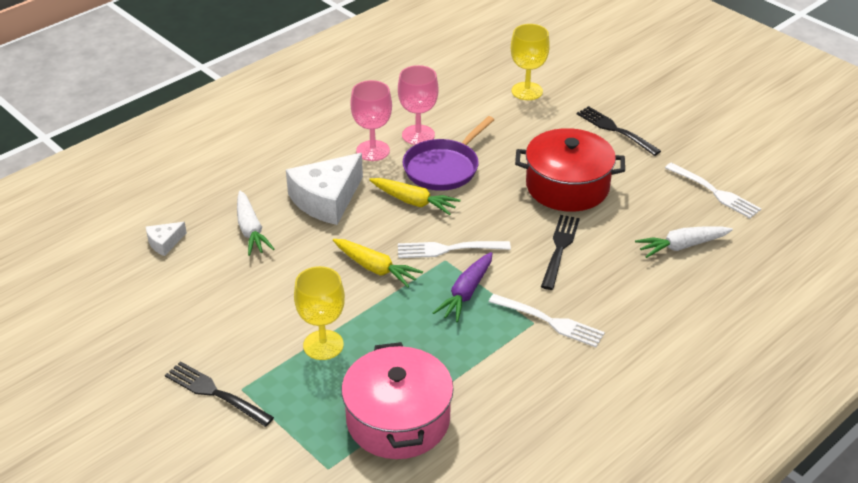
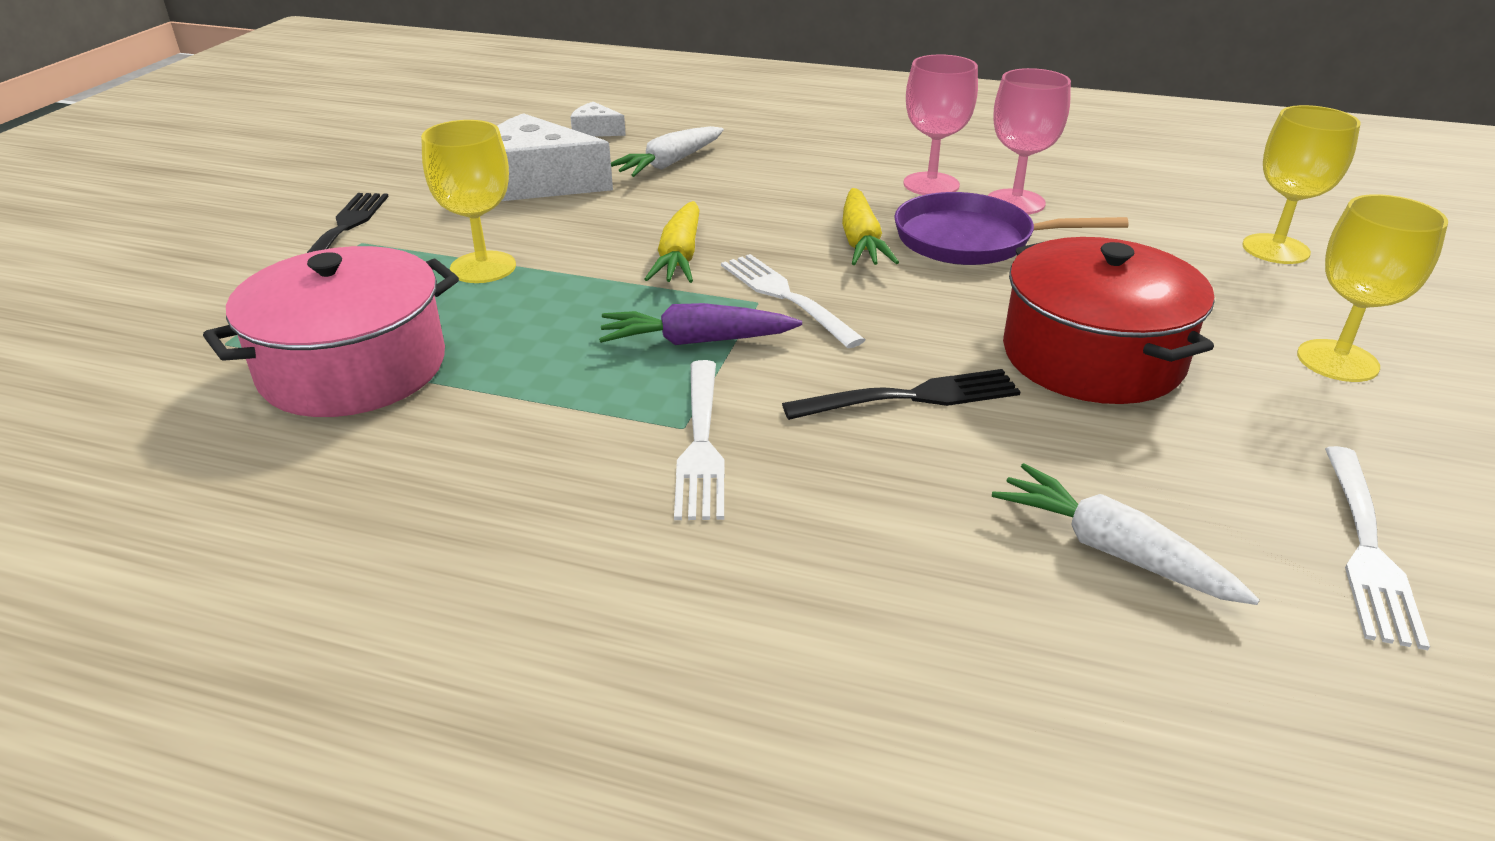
camera: 60 degrees right, 5 degrees down
(327, 199) = (786, 187): white cheese -> white cheese (537, 183)
(616, 130) = (1337, 361): black fork -> yellow goblet

